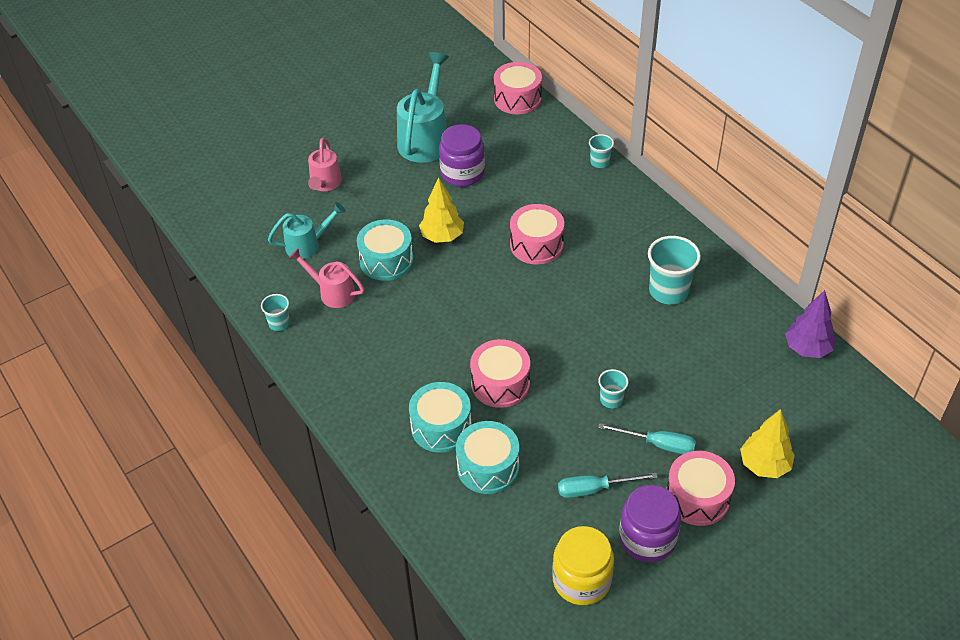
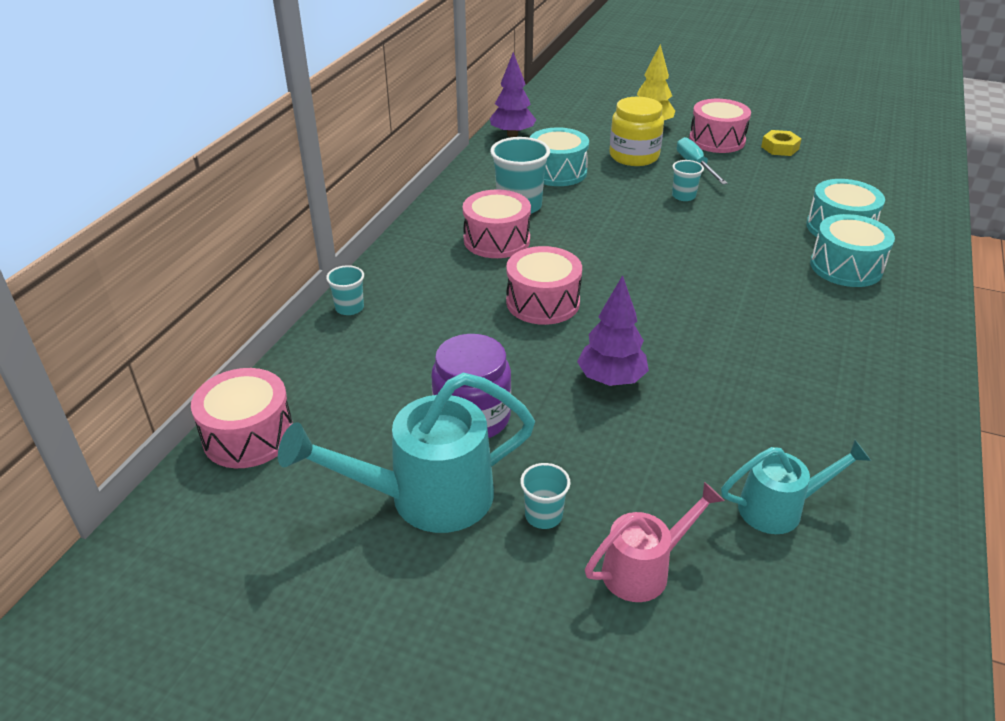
camera: 125 degrees left, 10 degrees down
(279, 323) = (923, 453): turquoise cup -> turquoise cup (543, 515)
(307, 245) = (779, 508): turquoise watering can -> turquoise watering can turned 135 degrees clockwise
(332, 292) = (815, 430): pink watering can -> none
(386, 260) = (706, 409): turquoise drum -> turquoise drum (557, 172)
(442, 237) = (611, 380): yellow tree -> purple tree
(500, 383) = (751, 254): pink drum -> pink drum (496, 240)
(581, 580) = (853, 160): yellow jar -> yellow jar (634, 156)
(594, 489) = (776, 177): turquoise screwdriver -> none
(647, 538) = (780, 148): purple jar -> yellow nut

